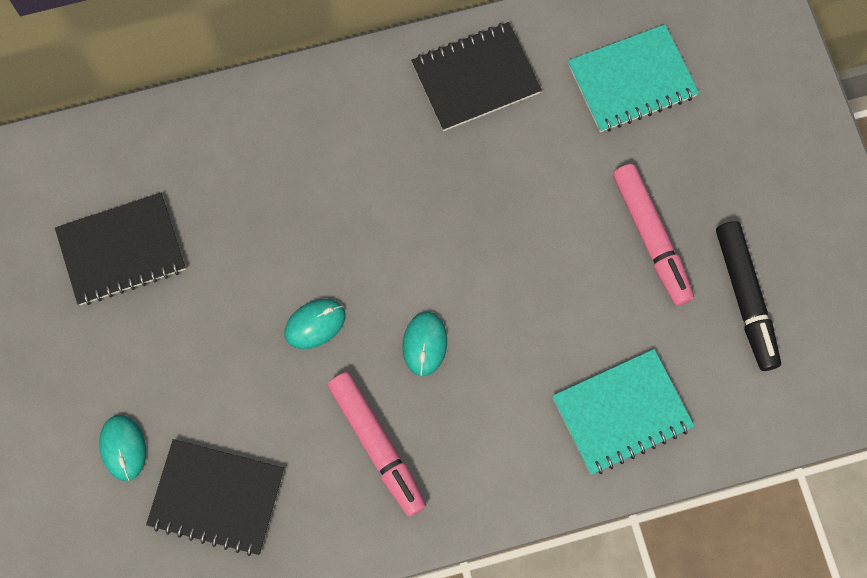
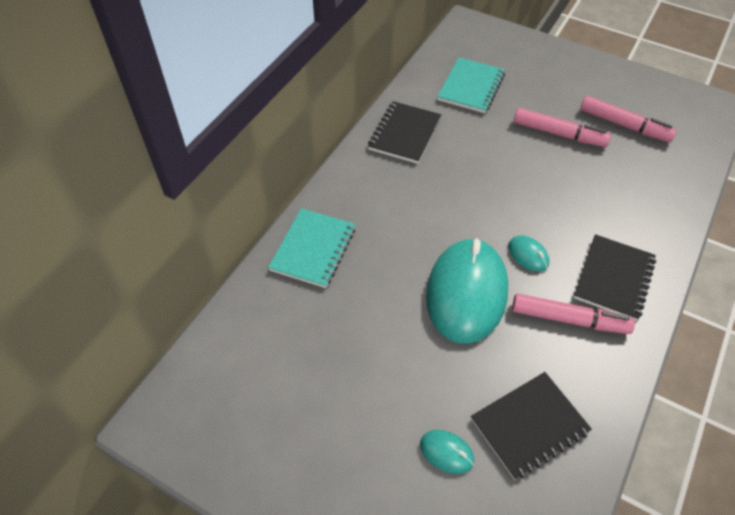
camera: 45 degrees left, 20 degrees down
(122, 250) = (319, 349): black notebook -> black notebook (614, 278)
(315, 324) = (466, 293): turquoise mouse -> turquoise mouse, size x2.44
(621, 413) = (645, 206): turquoise notebook -> turquoise notebook (313, 249)
(745, 298) = (624, 125): black marker -> pink marker

